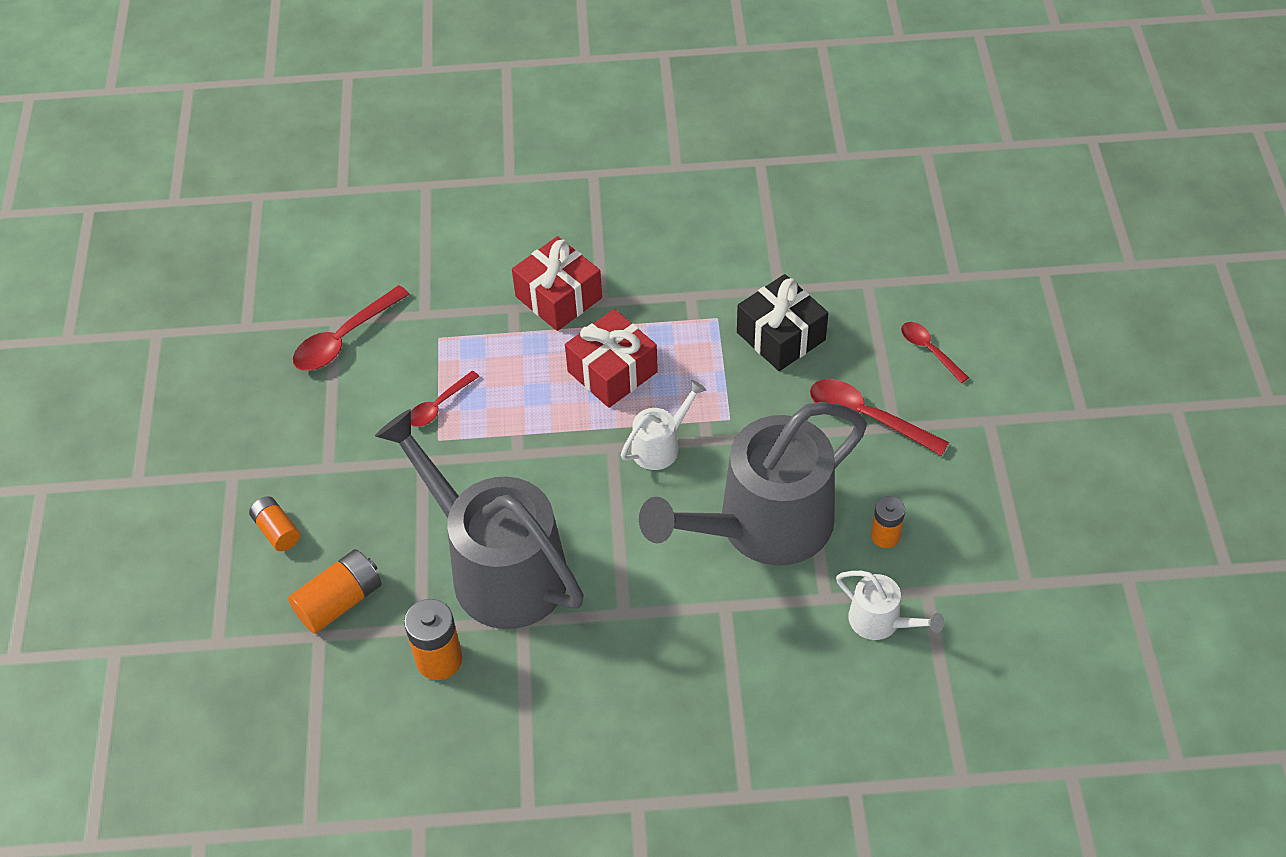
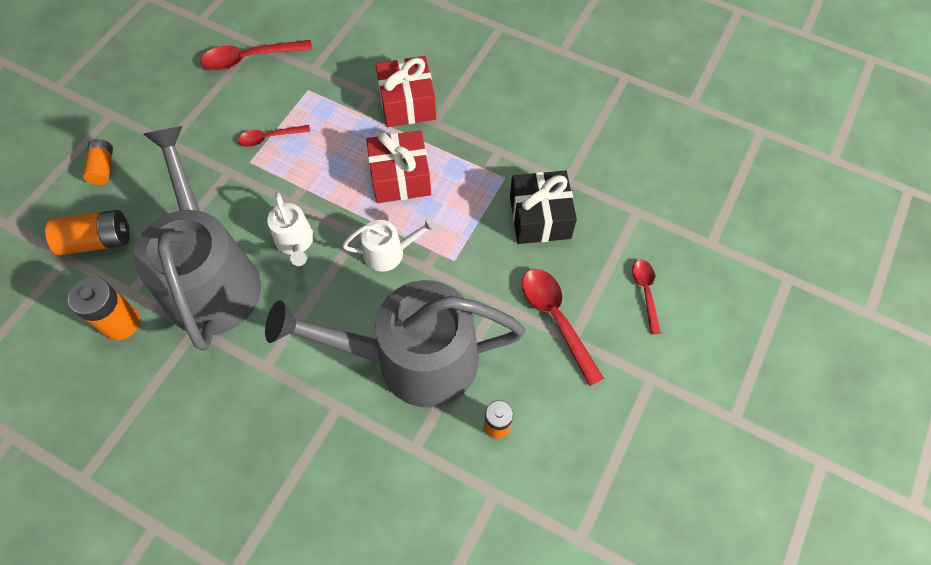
camera: 30 degrees right, 10 degrees up
(880, 621) = (439, 496): white watering can -> white watering can (295, 242)

